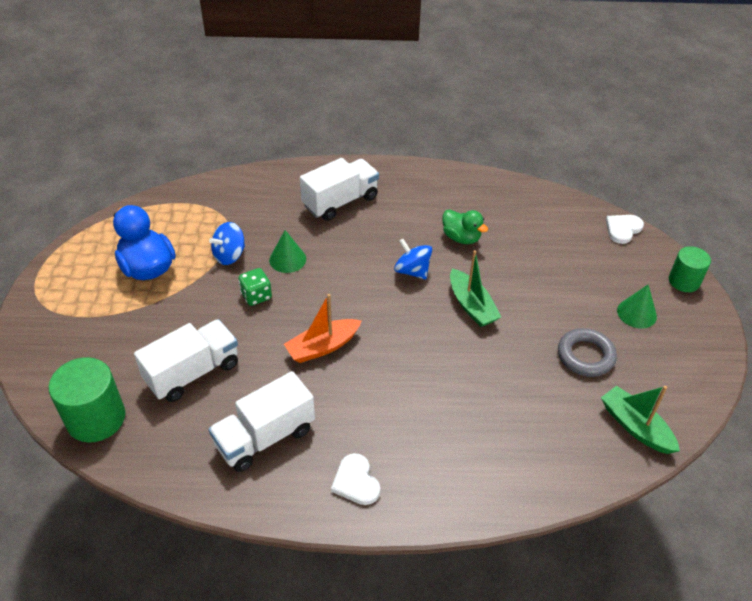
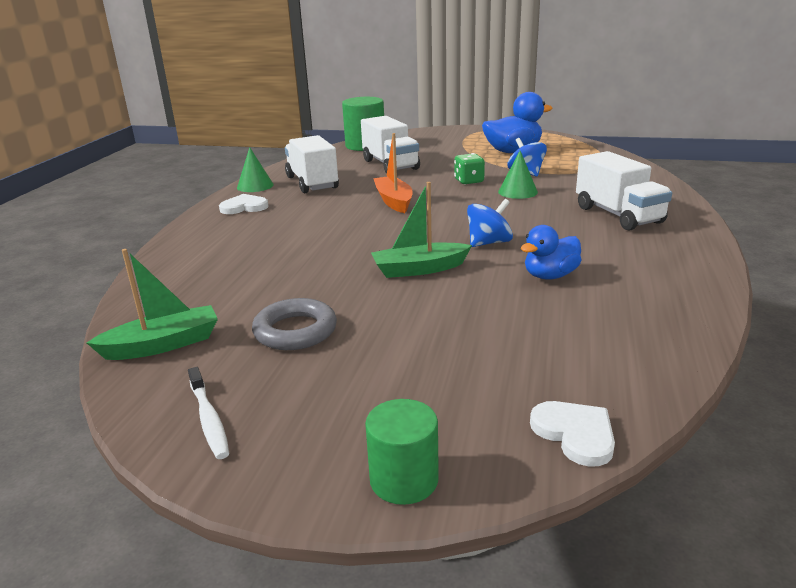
camera: 105 degrees right, 20 degrees down
(461, 238) = (550, 276): green duck -> blue duck
(636, 313) = (348, 395): green cone -> green cone (255, 186)
(688, 368) = (209, 419): none -> white toothbrush

